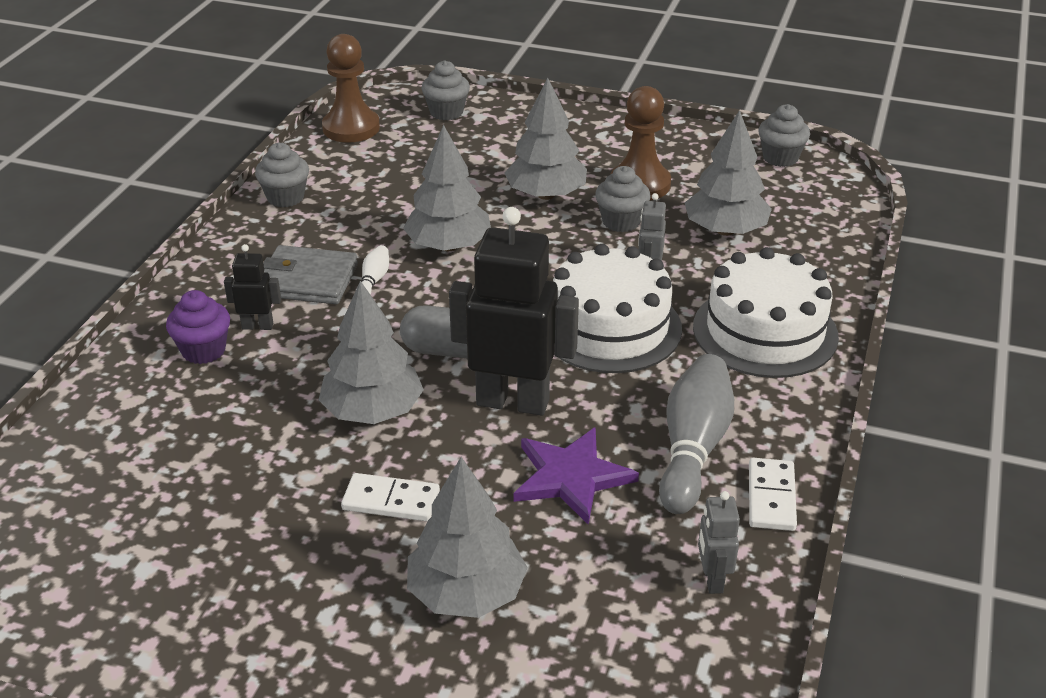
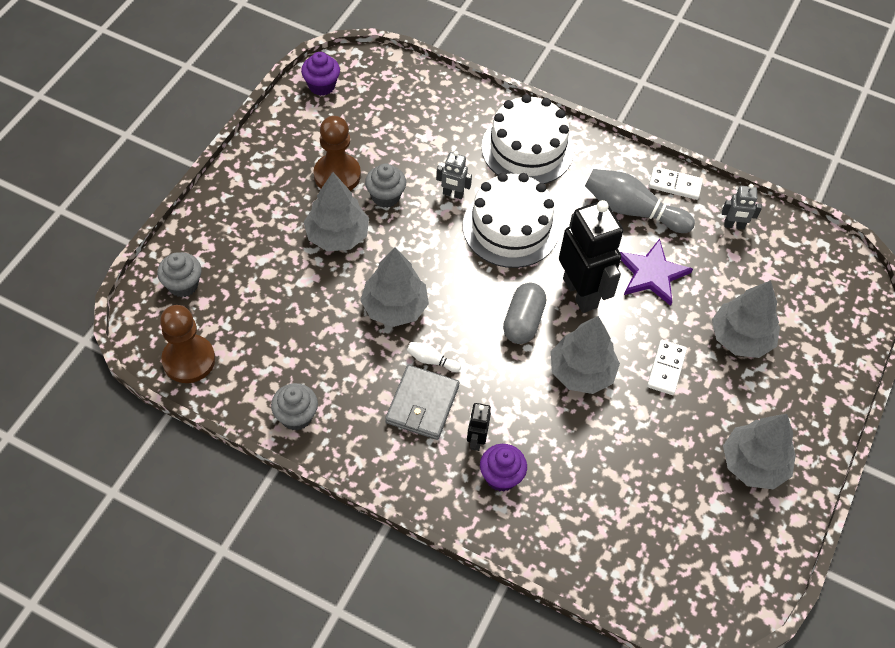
camera: 85 degrees left, 20 degrees up
(513, 402) = (580, 293): black robot -> black robot turned 135 degrees clockwise
(725, 230) = (409, 140): grey tree -> grey tree (753, 464)
(780, 158) = (321, 86): grey cupcake -> purple cupcake

